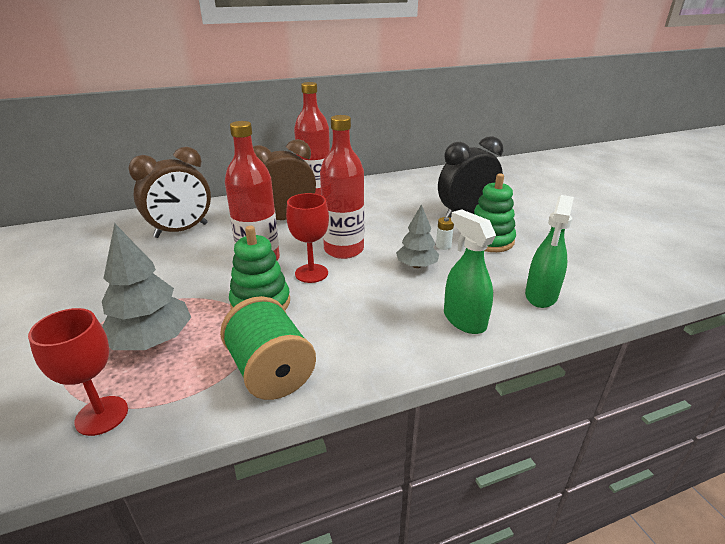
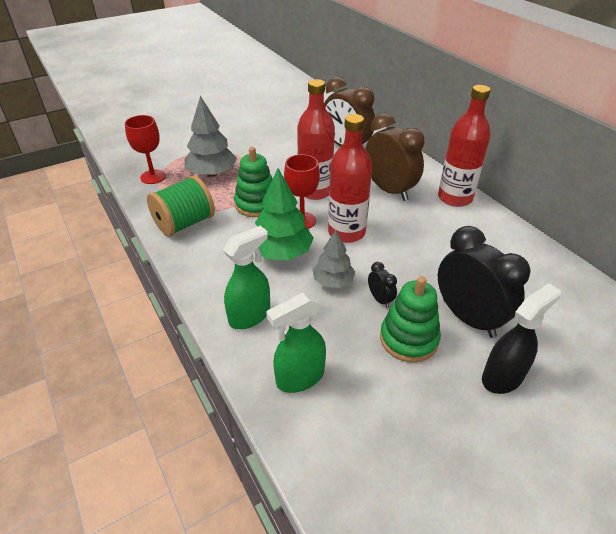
camera: 80 degrees right, 10 degrees up
(364, 291) = (282, 253): none -> green tree
(443, 246) = (380, 299): white battery -> black clock
(521, 214) = (502, 377): none -> black spray bottle
(541, 296) = (299, 377): green spray bottle -> green spray bottle turned 45 degrees counterclockwise

